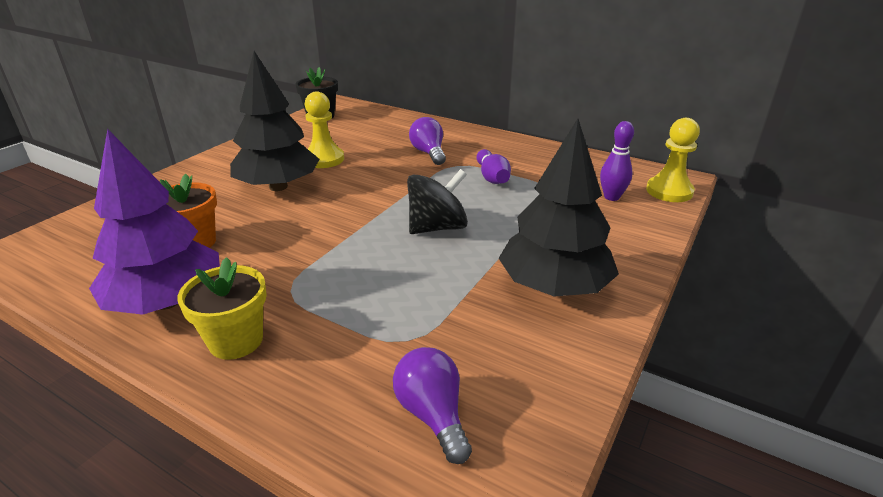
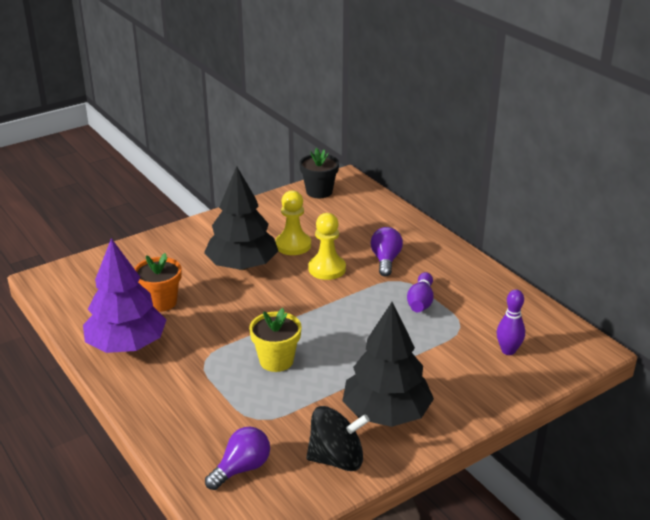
camera: 25 degrees right, 0 degrees up
(236, 341) = (155, 385): yellow flower pot -> yellow flower pot (276, 361)
(433, 415) = (241, 468): purple light bulb -> purple light bulb turned 45 degrees clockwise
(437, 227) = (338, 338): black spinning top -> black spinning top (337, 459)
(669, 191) = (568, 359): yellow pawn -> yellow pawn (327, 269)

